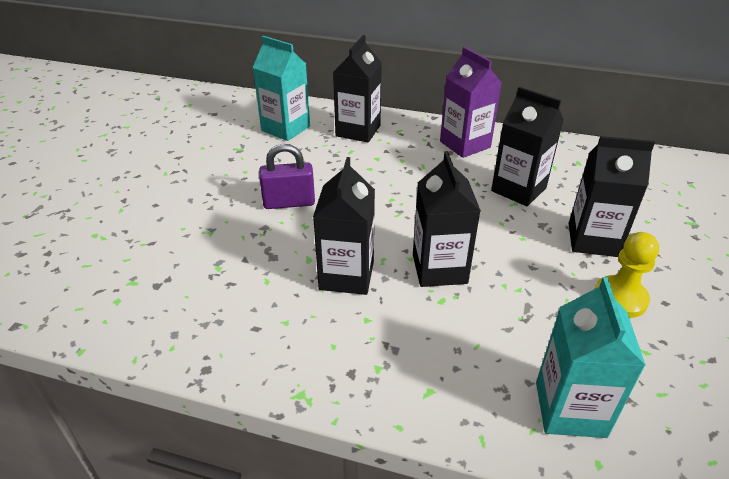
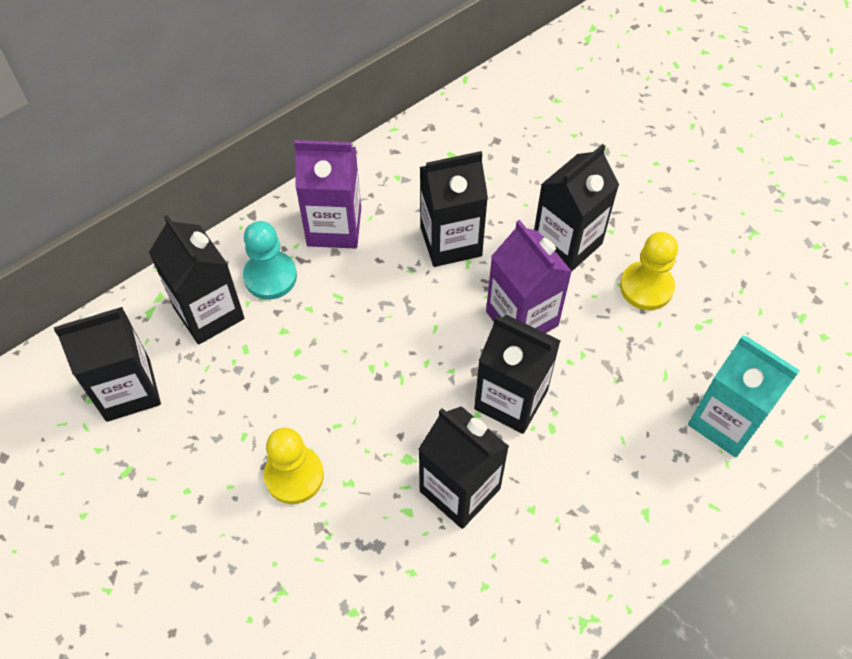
camera: 55 degrees left, 20 degrees up
(285, 128) = (128, 390): turquoise carton -> black carton
(289, 203) = (294, 476): purple padlock -> yellow pawn
(404, 139) = (270, 276): none -> turquoise pawn
(506, 245) = (522, 318): none -> purple carton

